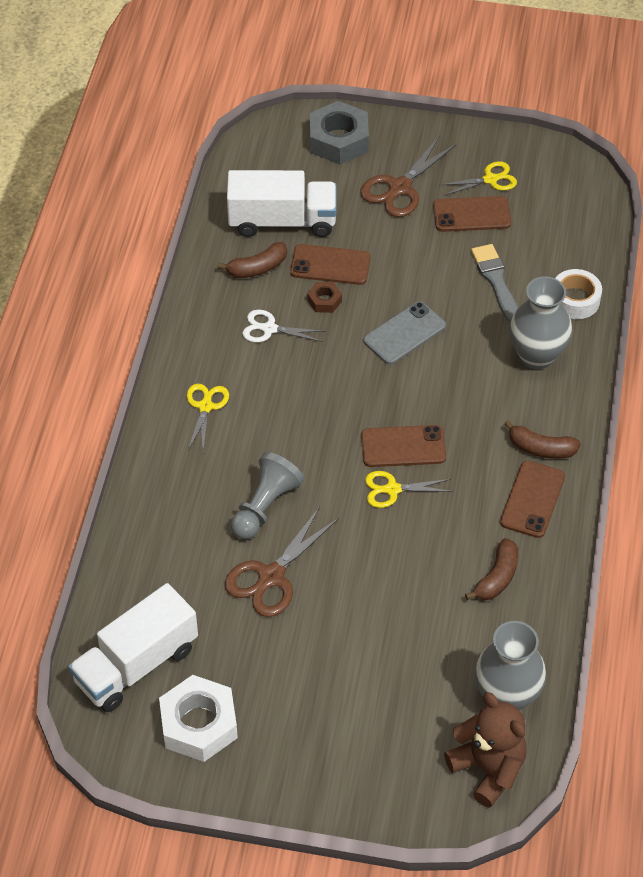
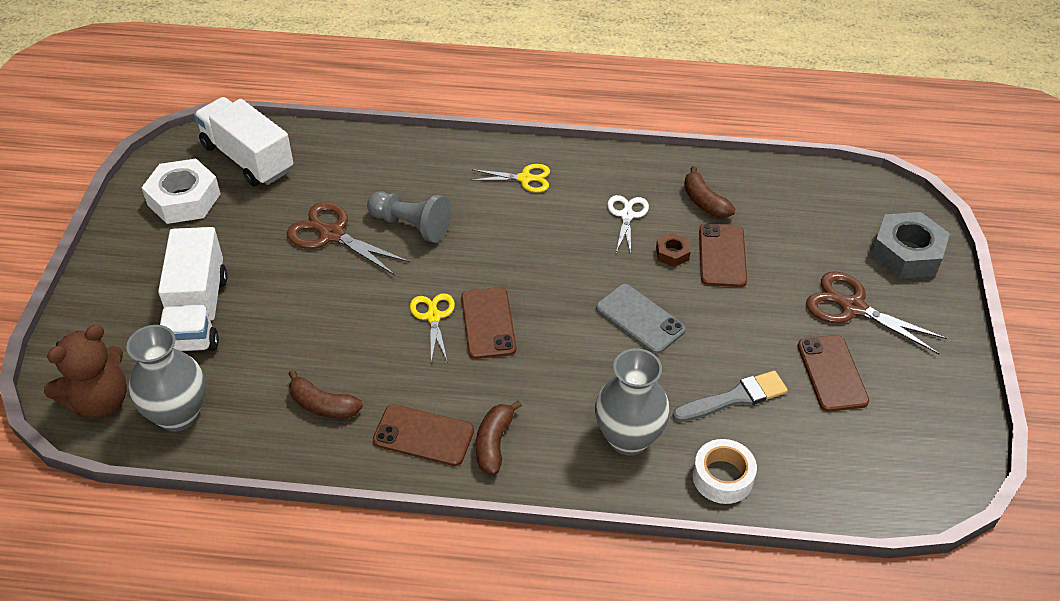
camera: 85 degrees right, 5 degrees down
(282, 221) = (773, 216): white truck -> white truck (197, 312)
(490, 179) = (895, 390): yellow scissors -> none

